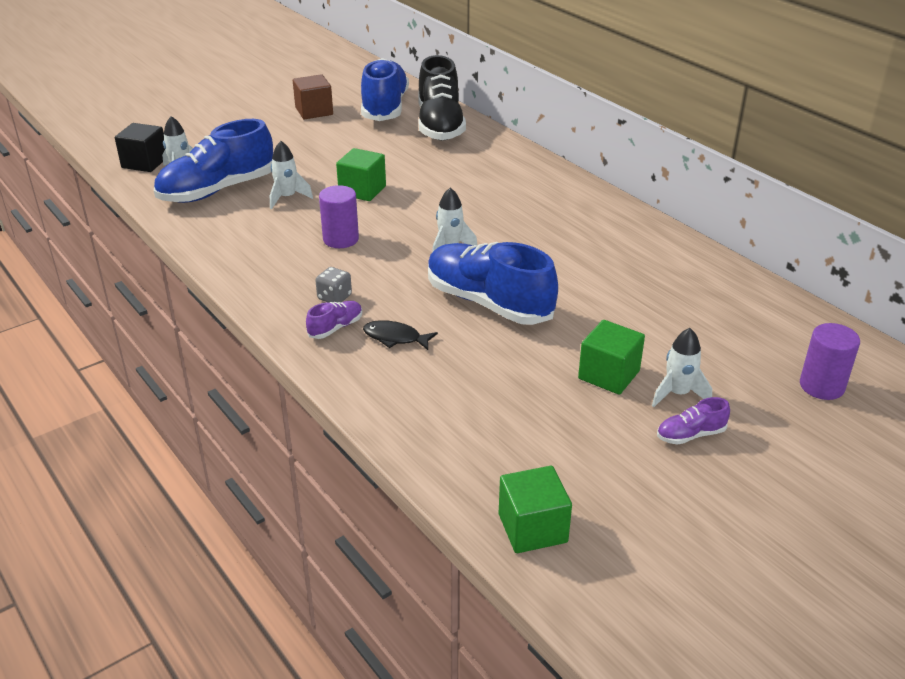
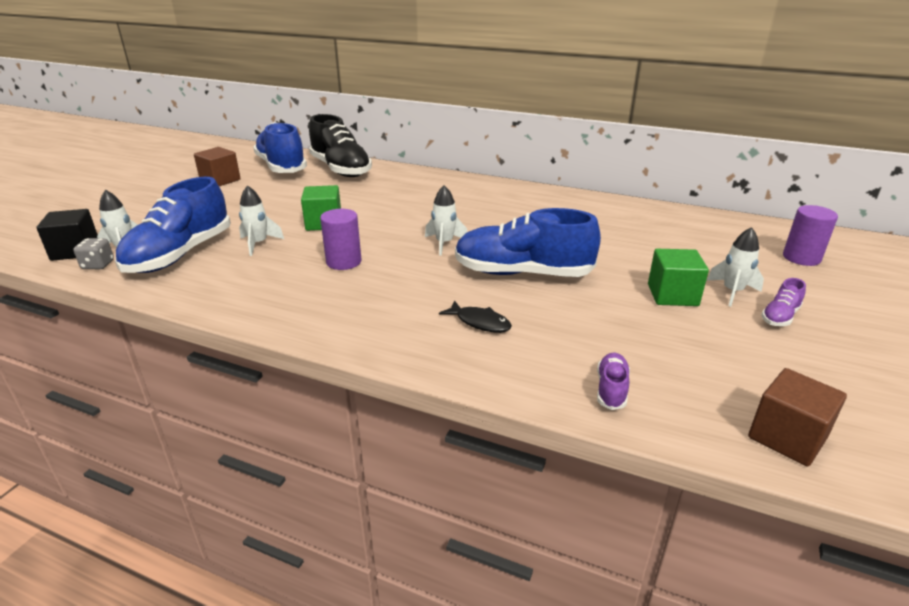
camera: 30 degrees left, 5 degrees down
(334, 297) = (388, 307): grey dice -> grey dice (98, 265)
(335, 328) = (417, 332): purple shoe -> purple shoe (611, 389)
(395, 338) = (480, 322): black fish -> black fish turned 135 degrees counterclockwise
(532, 528) = (787, 437): green cube -> brown cube

